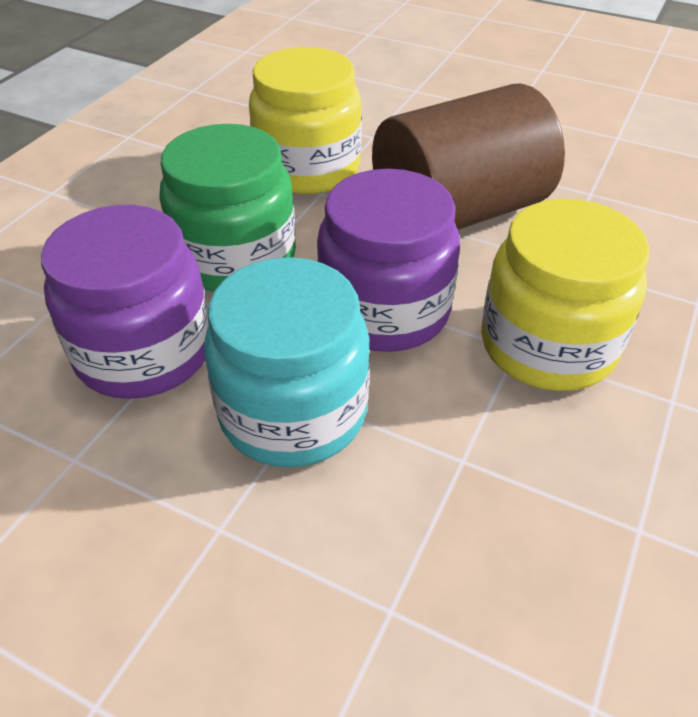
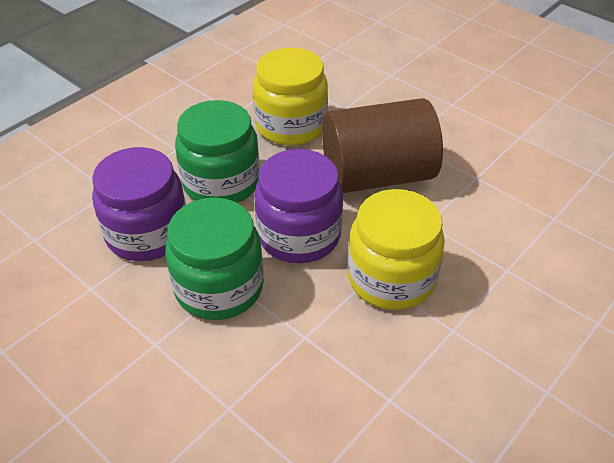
camera: 15 degrees right, 0 degrees up
(293, 412) = (219, 287): turquoise jar -> green jar

